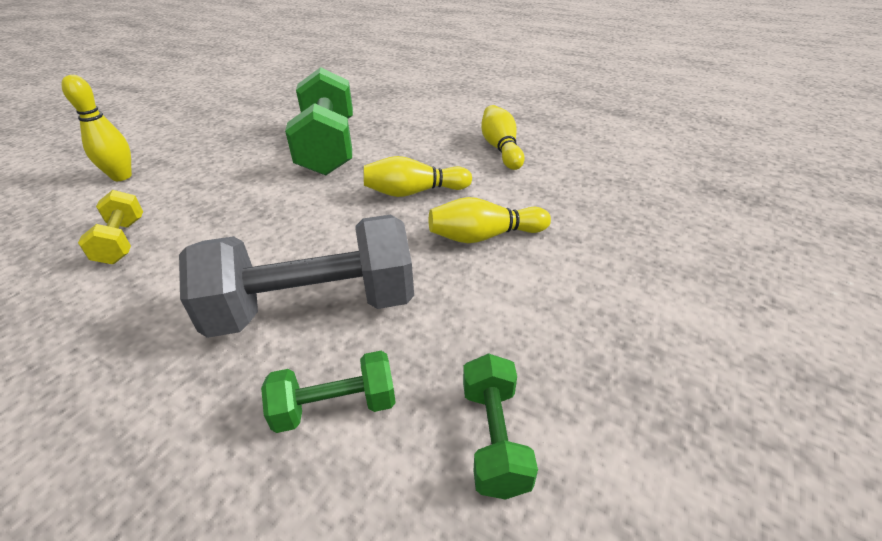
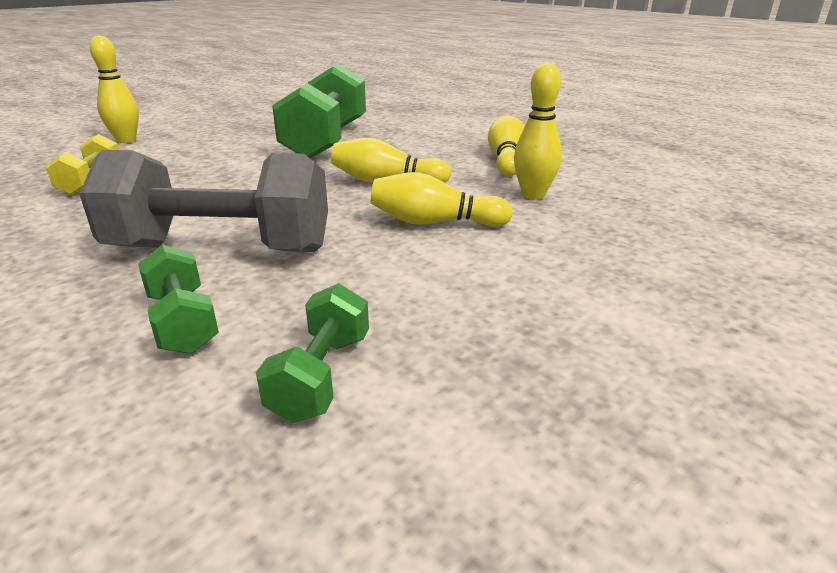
camera: 15 degrees right, 10 degrees down
(335, 407) = (183, 322): green dumbbell -> green dumbbell turned 60 degrees clockwise
(546, 188) = (533, 195): none -> yellow bowling pin

